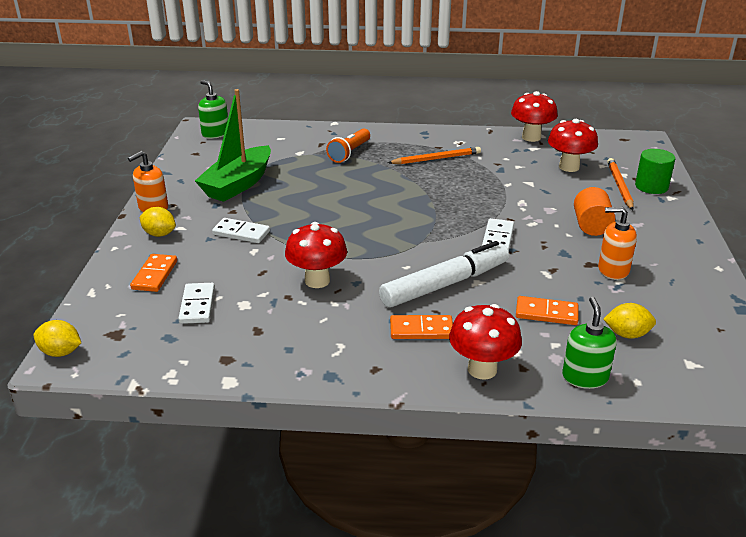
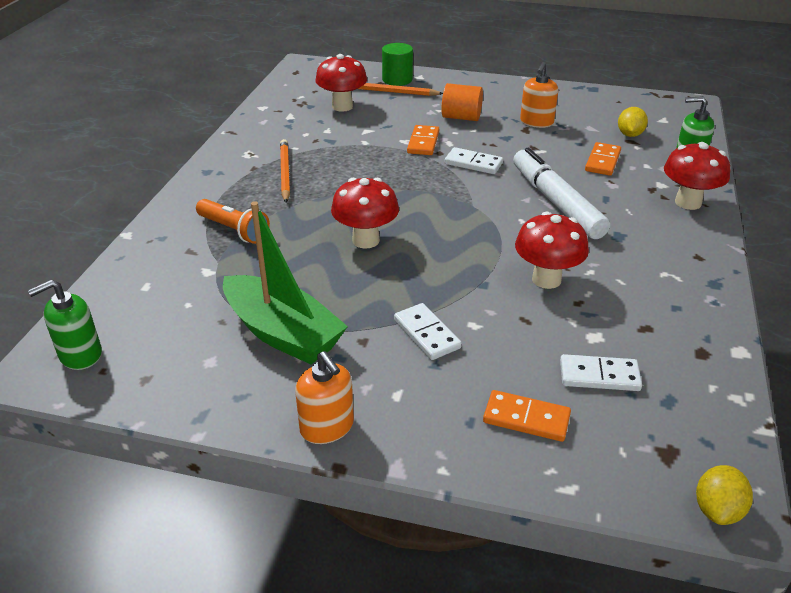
camera: 80 degrees left, 5 degrees up
(159, 234) = (412, 417): yellow lemon -> none
(241, 233) = (426, 334): white domino -> white domino turned 60 degrees counterclockwise
(421, 330) = (634, 225): orange domino -> orange domino (423, 142)
(531, 137) = (263, 113): red mushroom -> red mushroom (366, 240)

